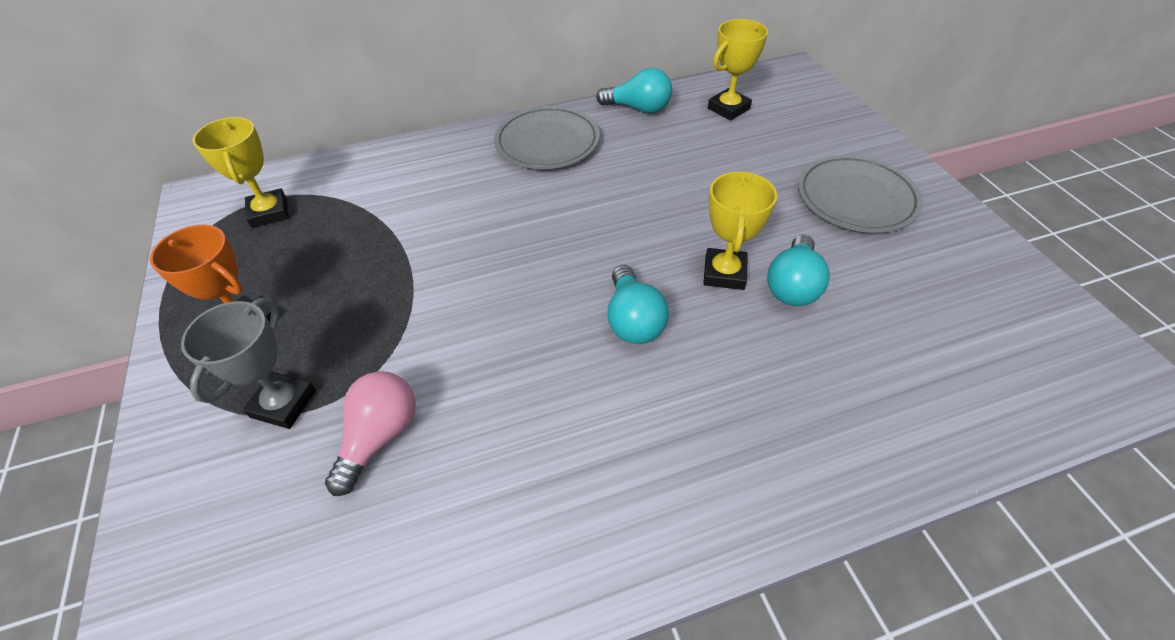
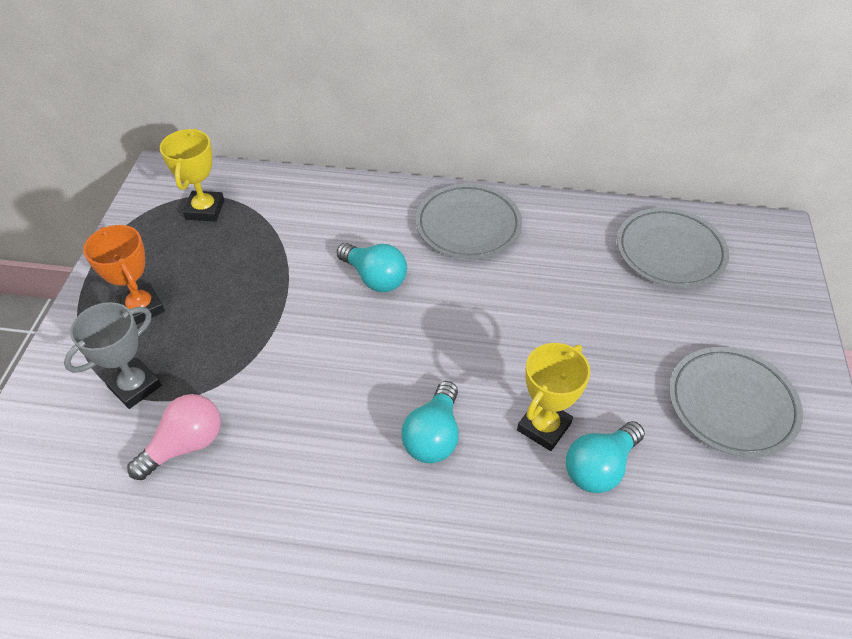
camera: 25 degrees right, 0 degrees up
(638, 108) = (578, 219): turquoise light bulb -> turquoise light bulb (375, 278)
(728, 109) = (670, 252): yellow trophy -> grey plate

